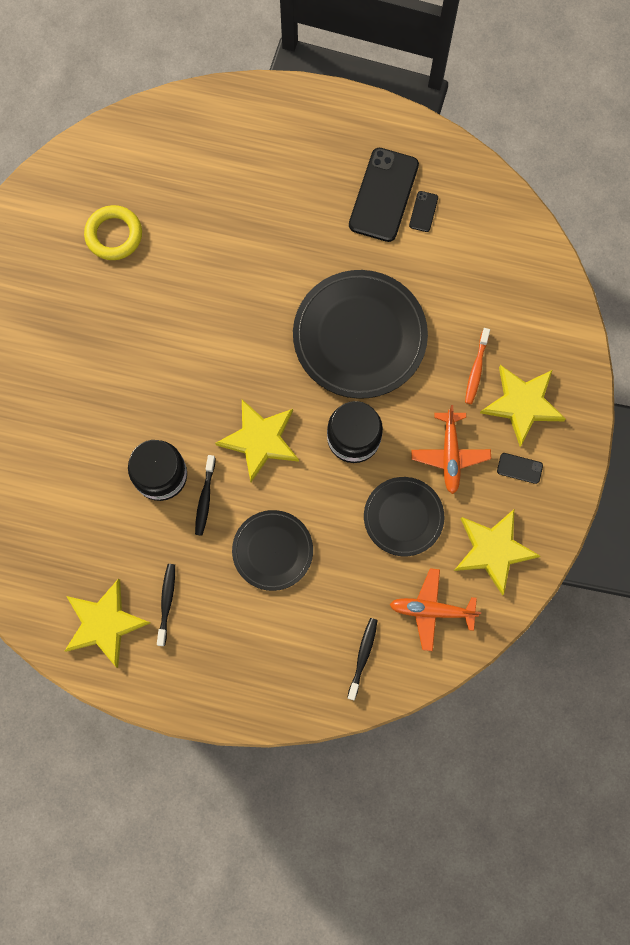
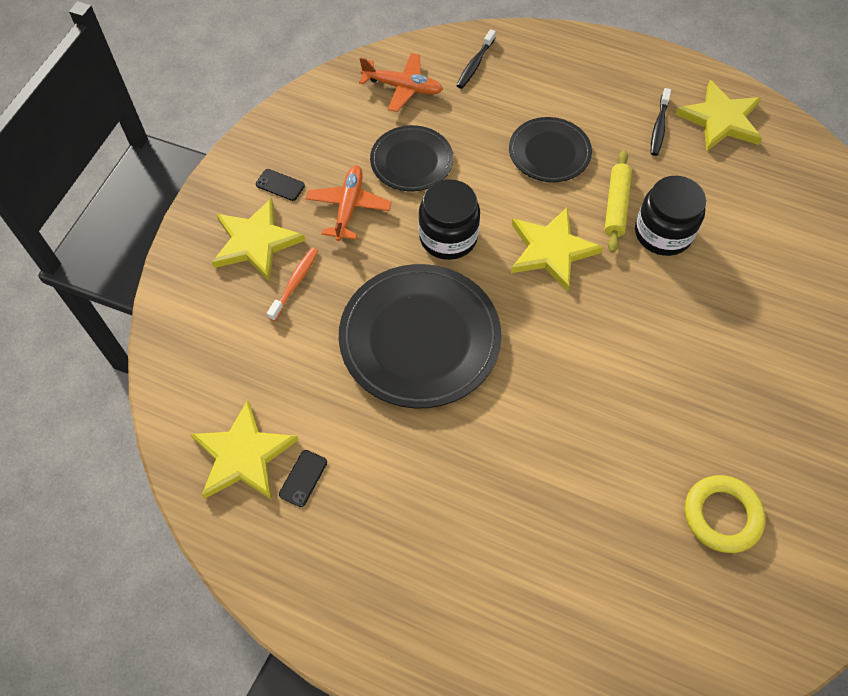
camera: 170 degrees left, 15 degrees down
(205, 498) = (616, 206): black toothbrush -> yellow rolling pin
(383, 195) = (350, 510): black phone -> none
(493, 550) = (329, 123): yellow star -> yellow star (243, 455)

